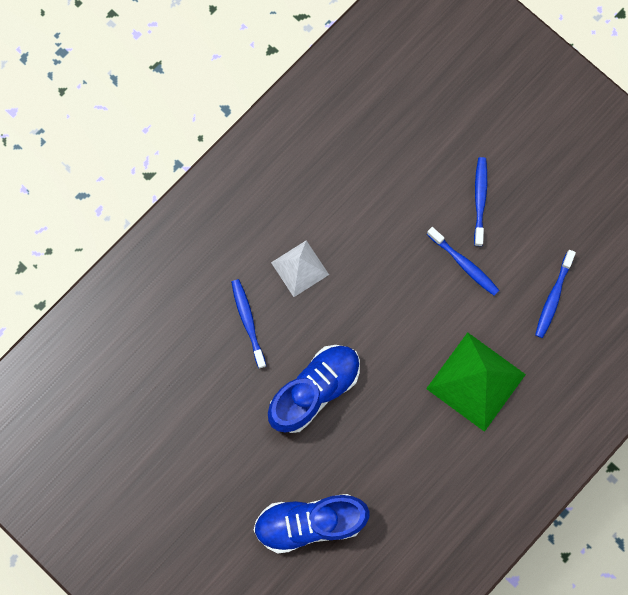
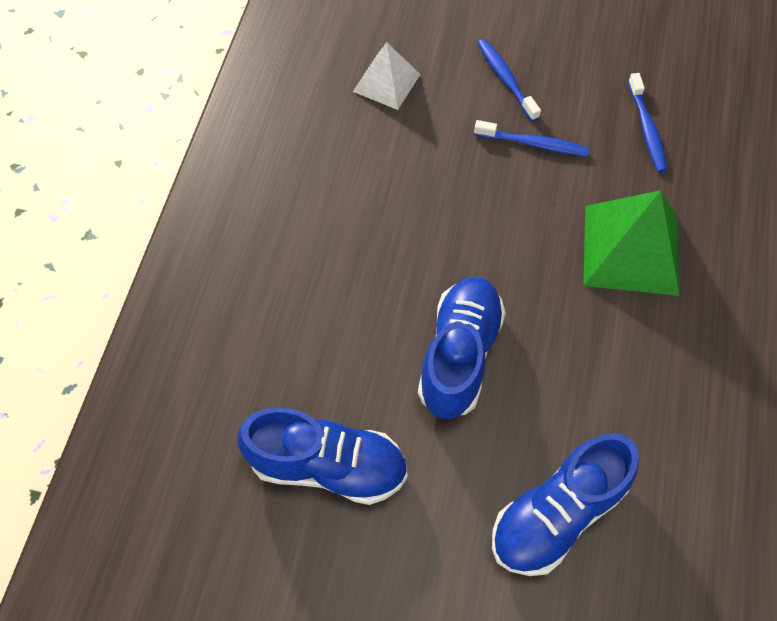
camera: 30 degrees left, 15 degrees down
(193, 415) = (328, 465): none -> blue shoe
(248, 322) = (332, 322): blue toothbrush -> none
(299, 268) = (357, 236): white pyramid -> white pyramid (386, 82)

